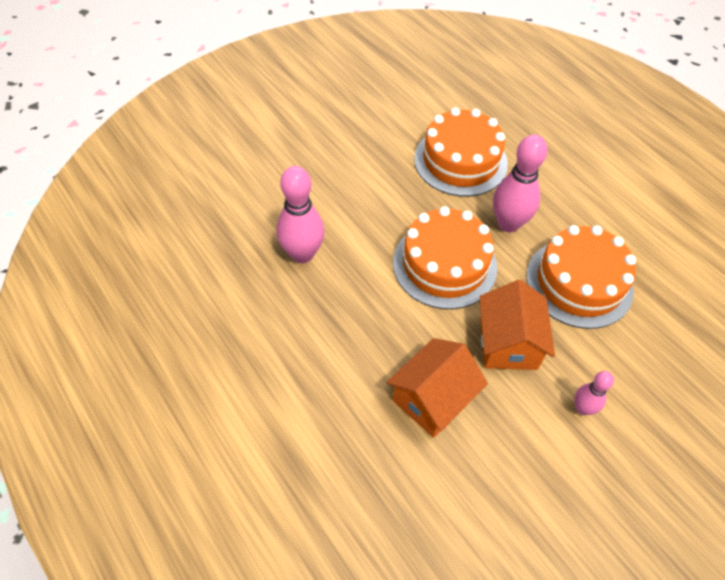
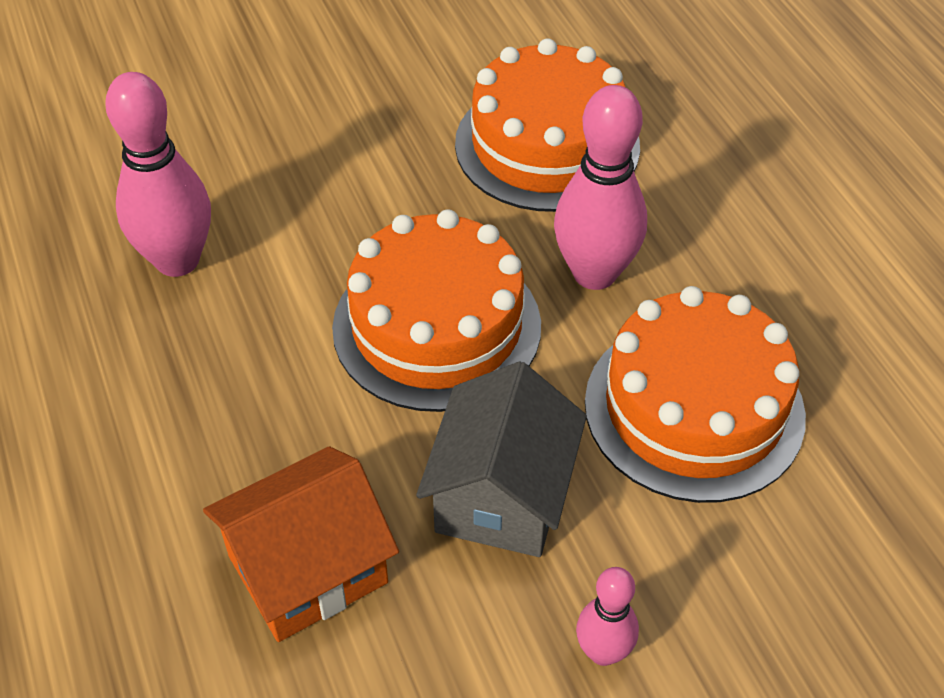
camera: 15 degrees right, 5 degrees down
(508, 343) = (501, 495): orange house -> grey house

